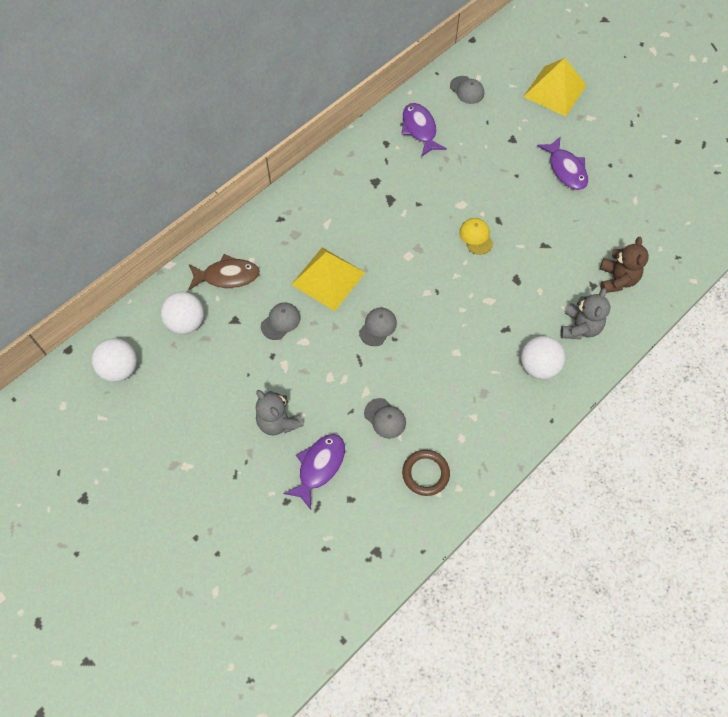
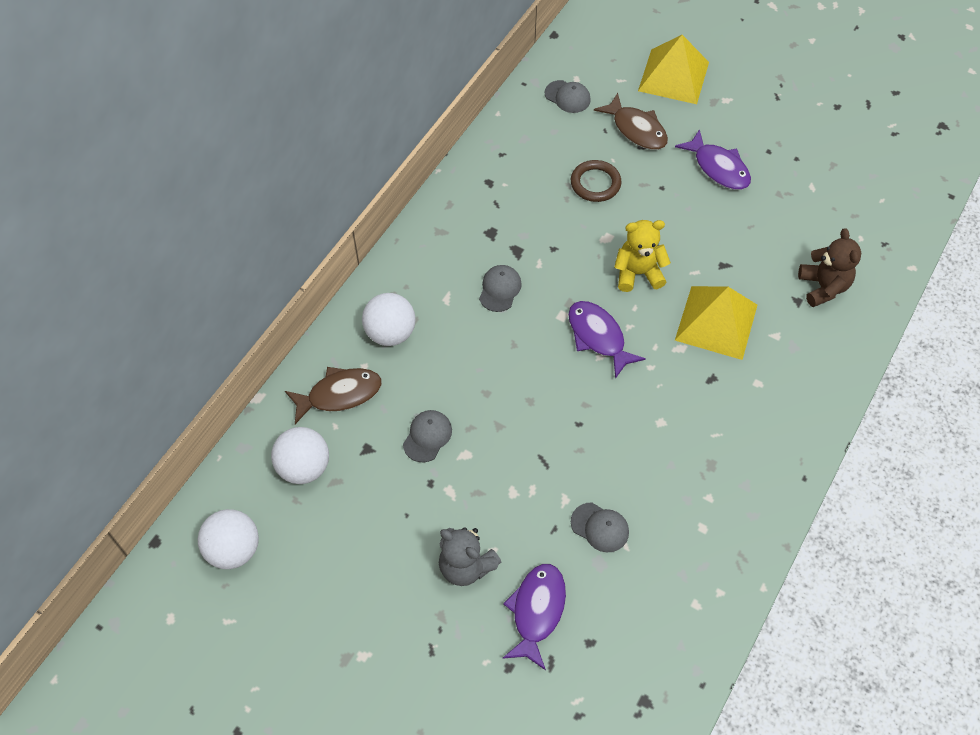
camera: 15 degrees left, 5 degrees down
(328, 278) = (470, 367): yellow pyramid -> yellow pyramid (716, 322)
(378, 327) = (553, 414): grey cap -> grey cap (500, 289)
(420, 129) = (525, 156): purple fish -> purple fish (598, 337)
(425, 473) = (673, 584): brown ring -> brown ring (595, 183)
(476, 237) = (638, 273): yellow cap -> yellow teddy bear
(512, 126) = (636, 129): none -> brown fish
(538, 366) = (766, 415): white ball -> white ball (390, 333)
(580, 327) = (799, 355): grey teddy bear -> none

